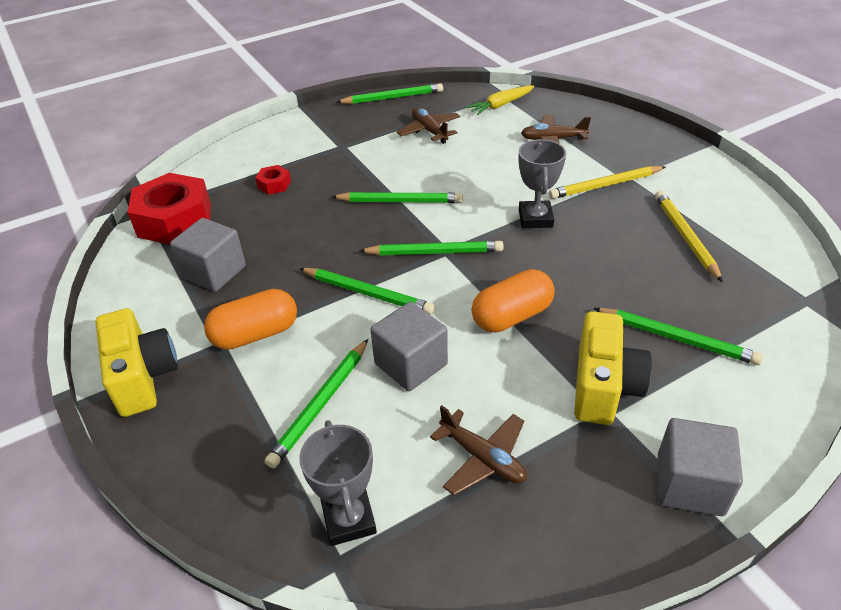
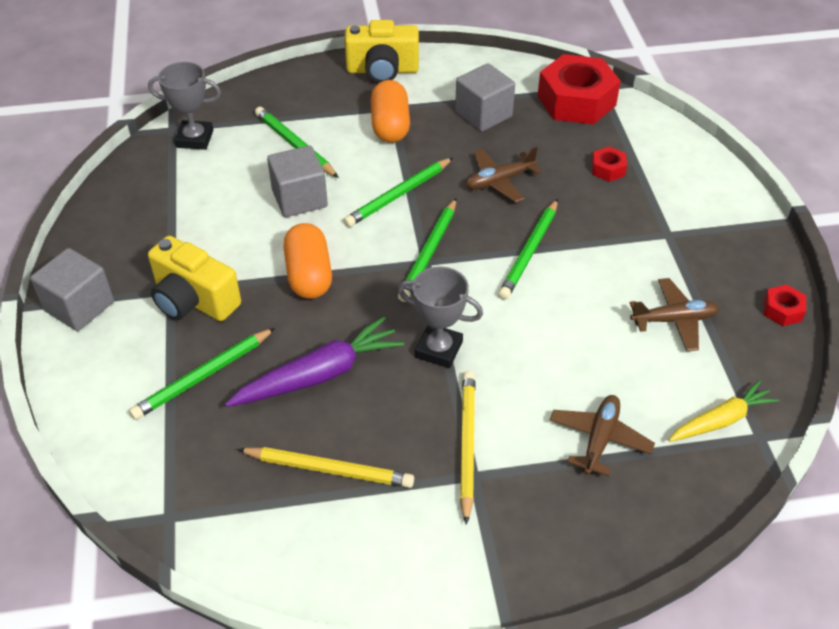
camera: 110 degrees right, 5 degrees up
(393, 97) = (782, 310): green pencil -> red nut
(482, 458) = (188, 209): brown plane -> brown plane (499, 181)
(501, 105) = (721, 420): yellow carrot -> yellow carrot turned 75 degrees clockwise
(612, 270) = (319, 375): none -> purple carrot

